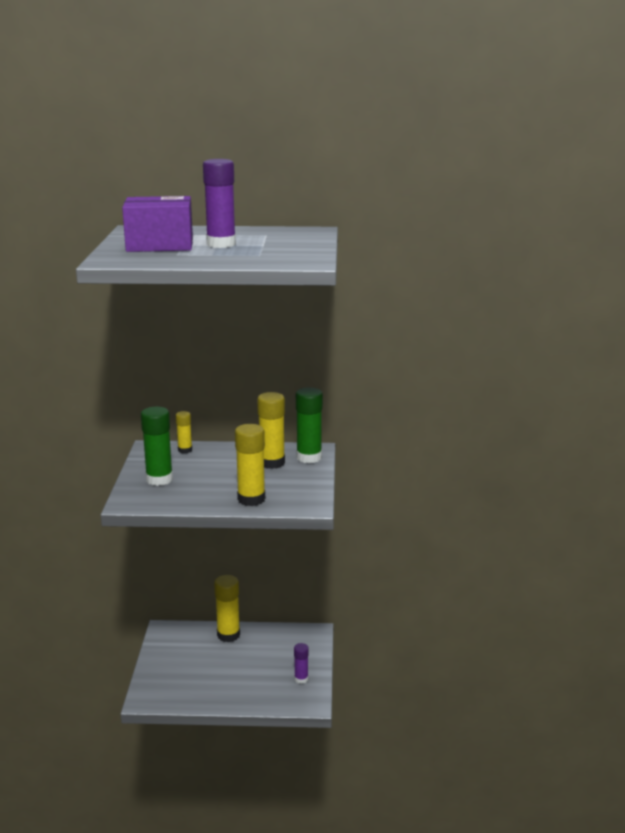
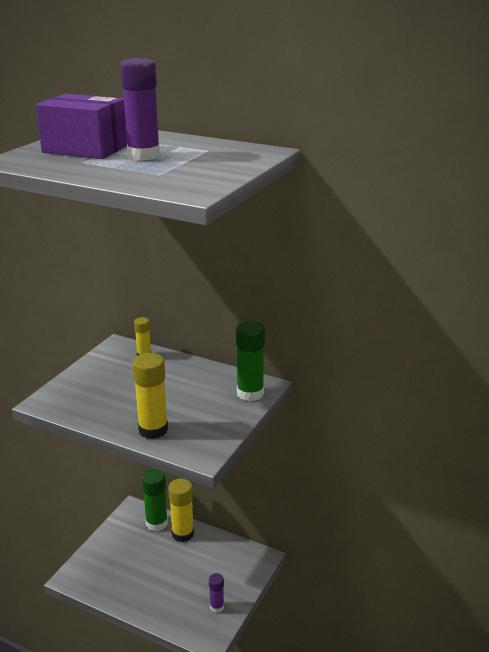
camera: 25 degrees right, 5 degrees up
(159, 479) = (93, 383): green glue stick -> green glue stick (156, 523)
(272, 463) = (209, 390): yellow glue stick -> none

